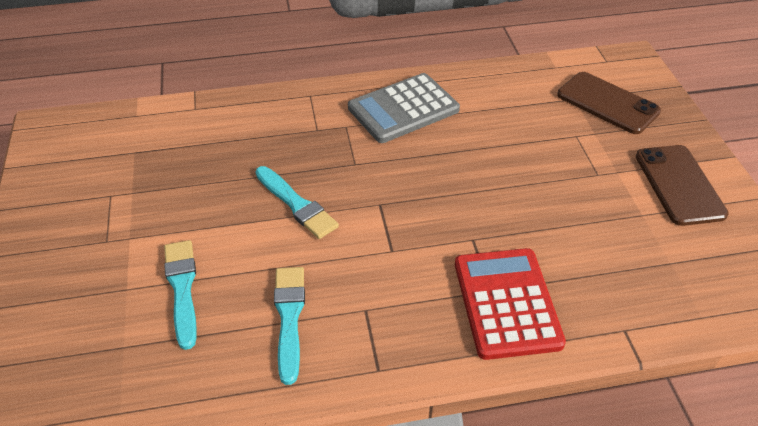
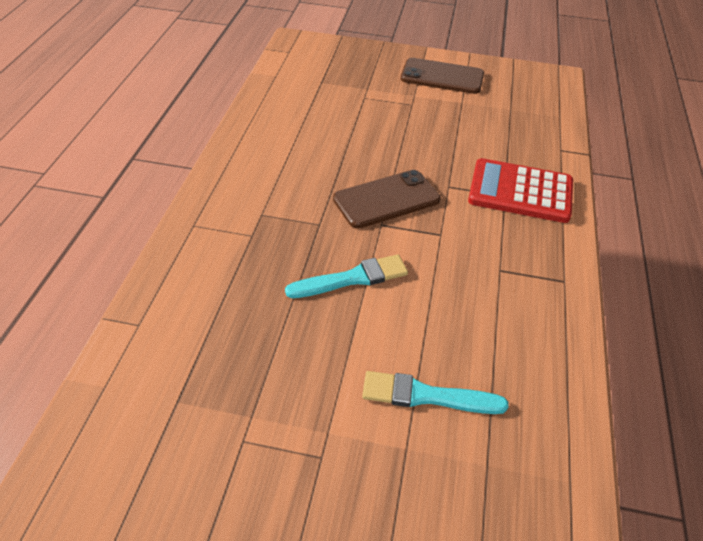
camera: 70 degrees left, 0 degrees up
(289, 318) = (493, 321): turquoise brush -> none
(403, 109) = (265, 171): grey calculator -> none
(607, 103) = (338, 70): brown phone -> brown phone (386, 199)

